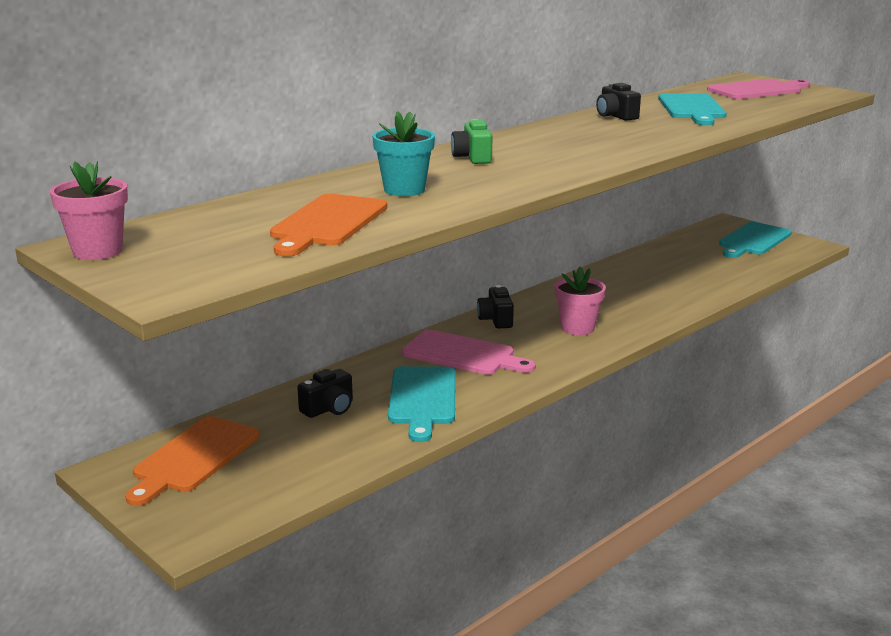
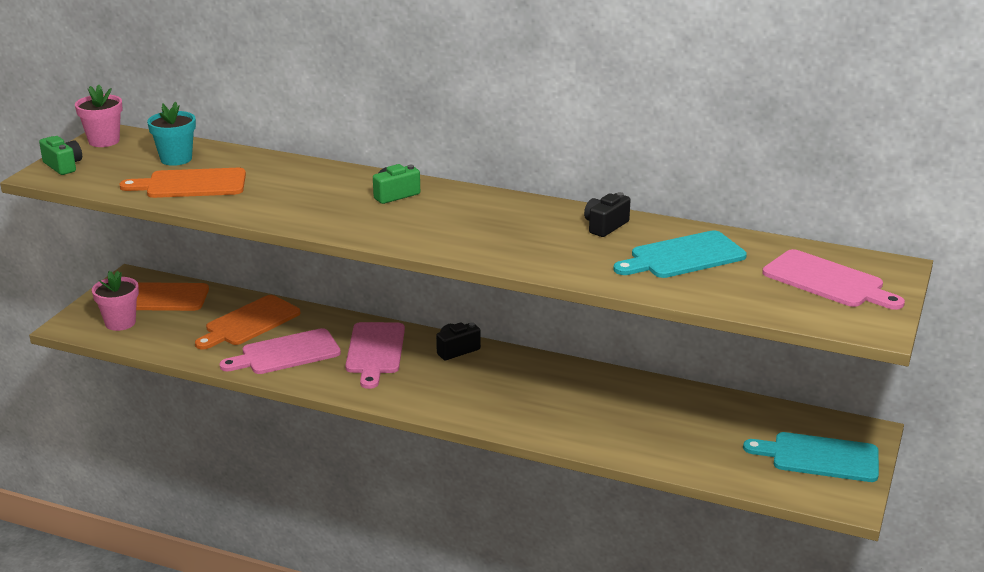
camera: 65 degrees right, 5 degrees up
(150, 279) = (63, 166): none -> green camera
(329, 408) = (249, 322): black camera -> orange cutting board
(404, 190) = (285, 190): turquoise flower pot -> turquoise flower pot (176, 159)
(422, 399) = (286, 353): turquoise cutting board -> pink cutting board
(577, 328) = (470, 392): pink flower pot -> pink flower pot (120, 323)

